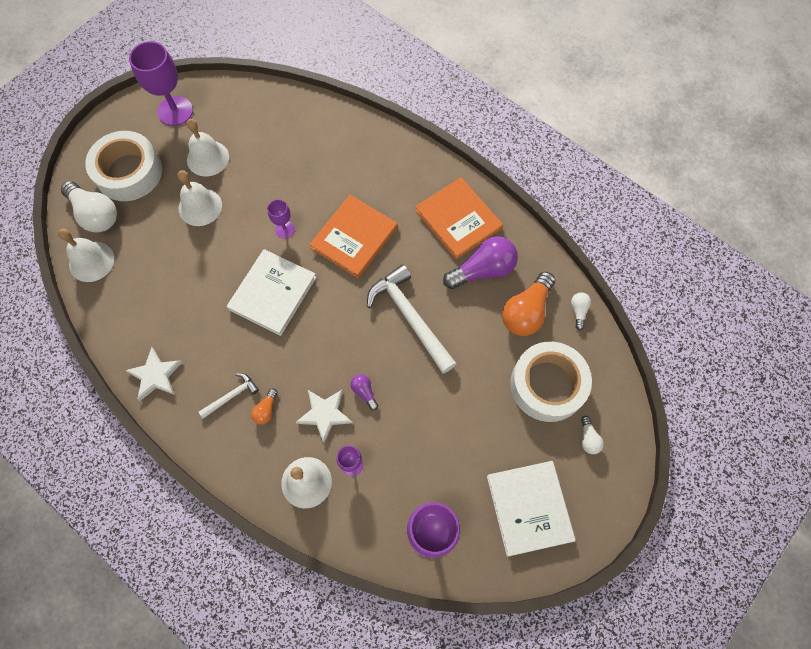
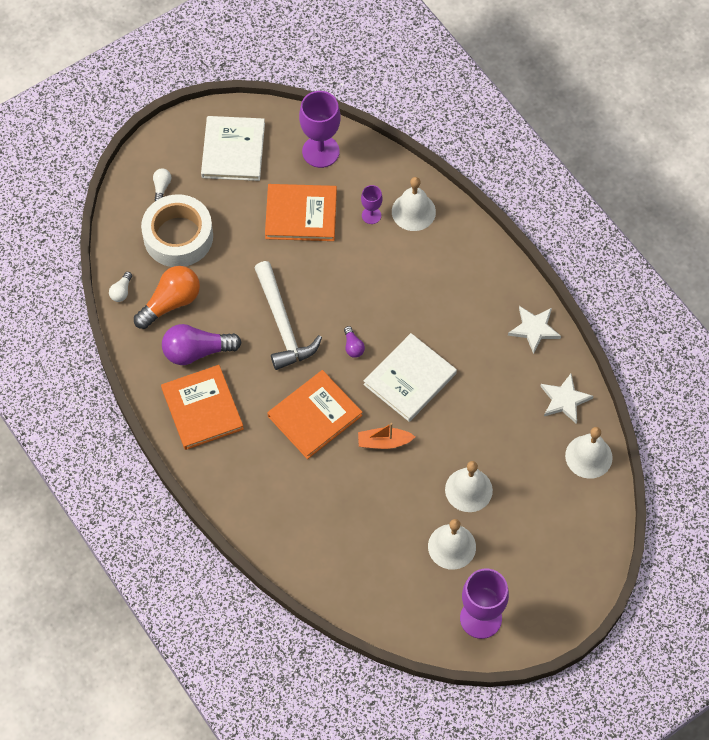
camera: 165 degrees left, 5 degrees down
(95, 214) = (581, 508): white light bulb -> none
(129, 172) = (541, 551): white tape -> none
(231, 396) = (466, 295): white hammer -> none
(266, 410) = (437, 275): orange light bulb -> none
(284, 229) = (384, 442): purple goblet -> orange boat
(324, 414) = (385, 260): white star -> white star (564, 400)
(364, 392) = (344, 269): purple light bulb -> purple light bulb (353, 346)
(428, 445) = (301, 214): none -> orange book

